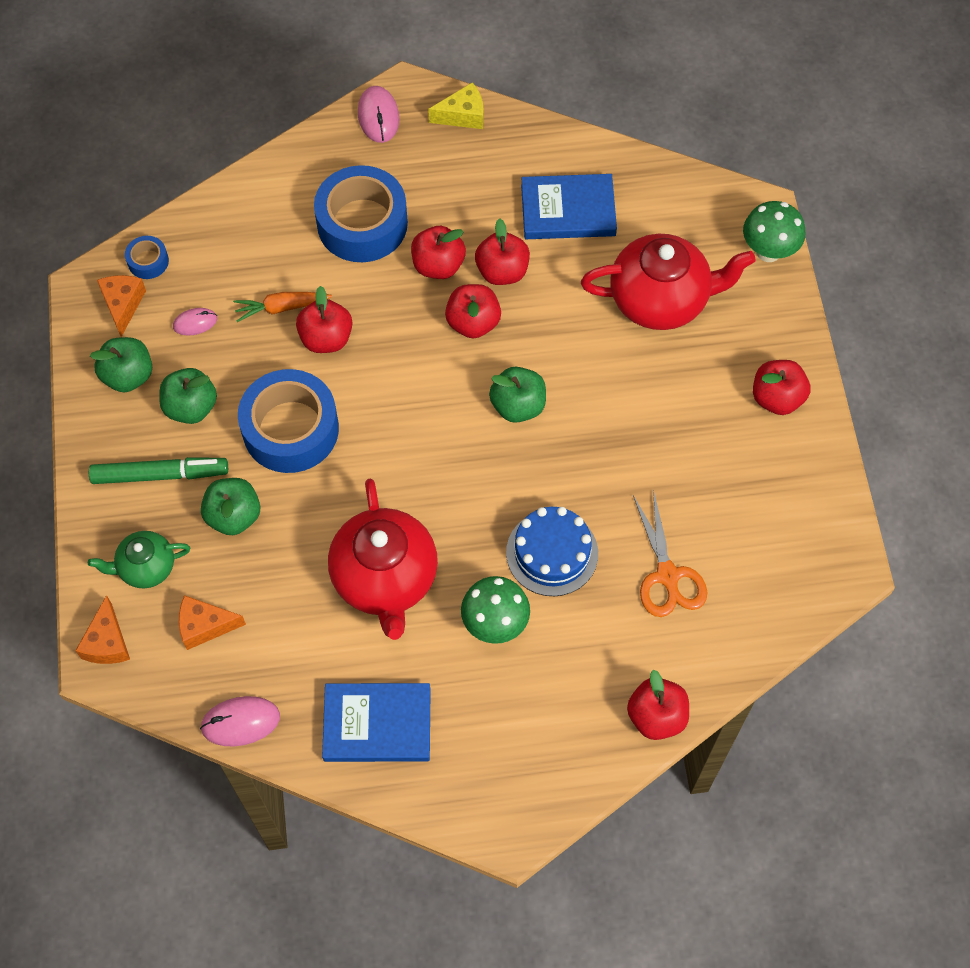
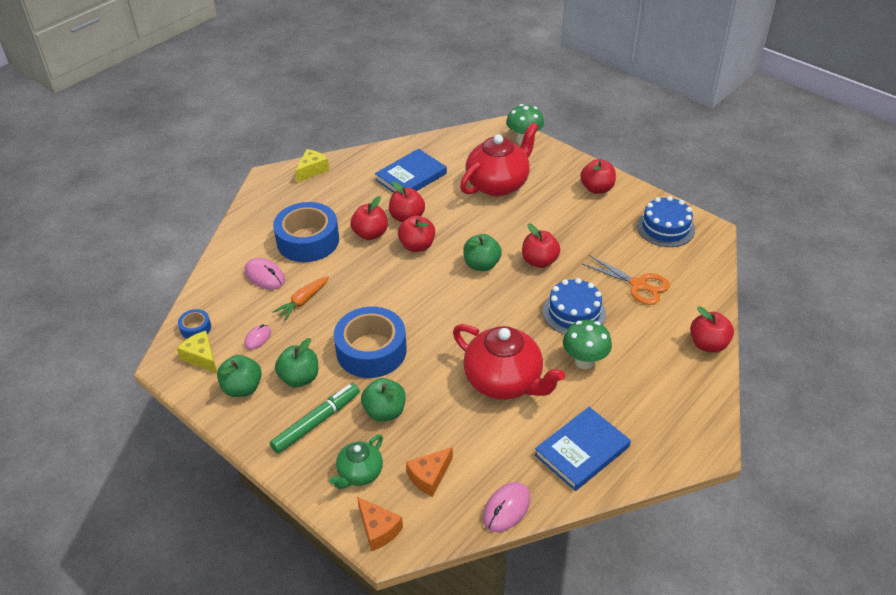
camera: 40 degrees left, 20 degrees down
(123, 305) = (201, 357): orange cheese -> yellow cheese
(326, 338) = (345, 299): red apple -> red apple (539, 261)
(378, 116) = (265, 194): pink mouse -> pink mouse (265, 276)
(795, 522) = (665, 228): none -> blue cake

